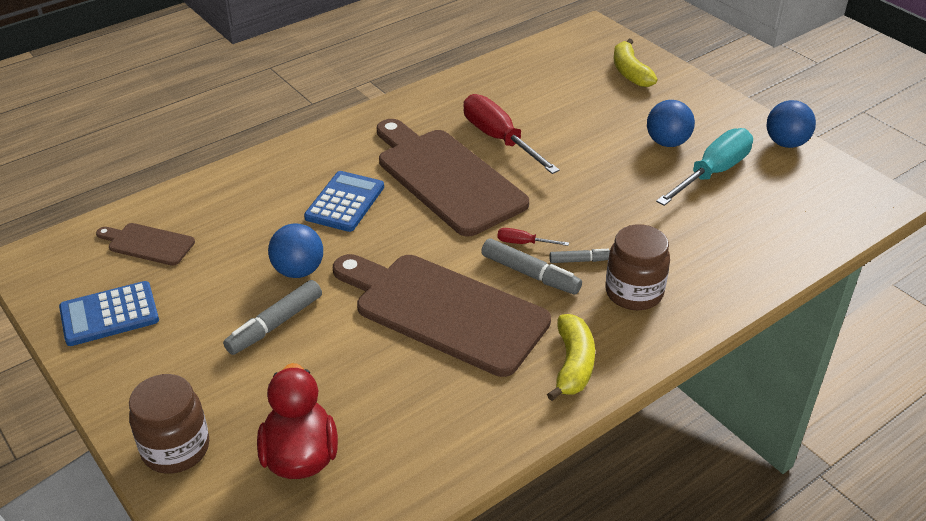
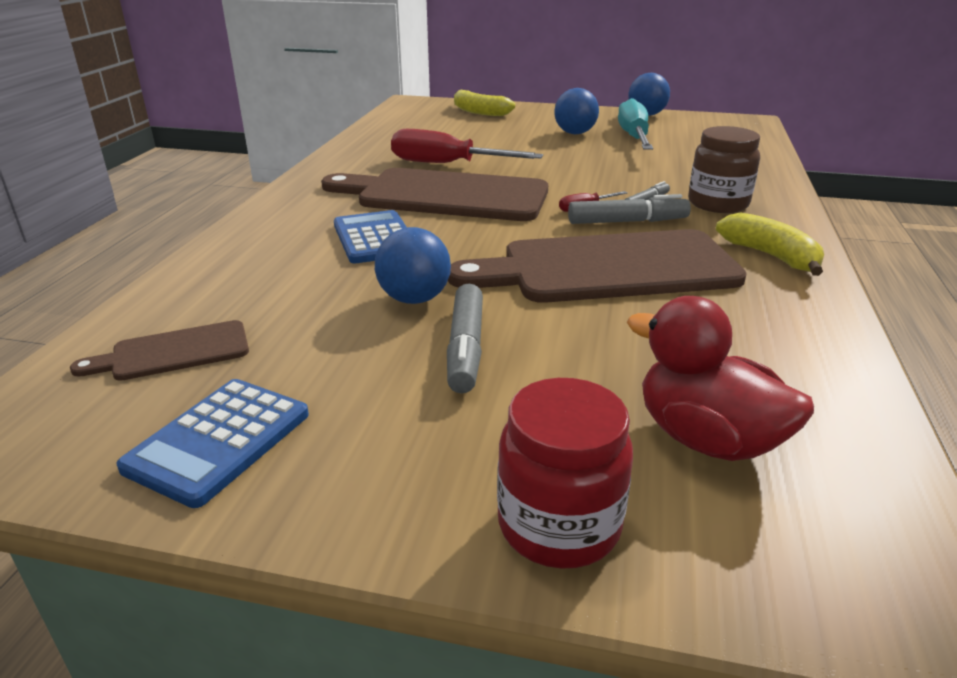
camera: 40 degrees left, 10 degrees down
(176, 449) = (559, 525): brown jar -> red jar

